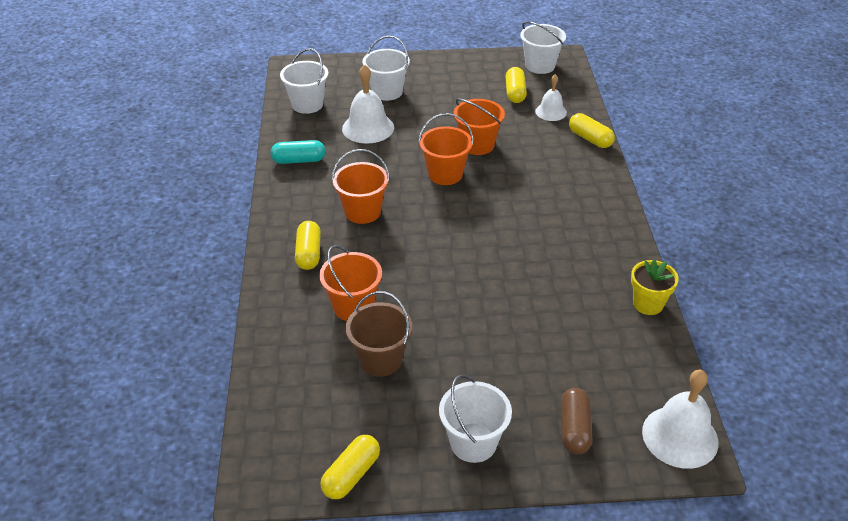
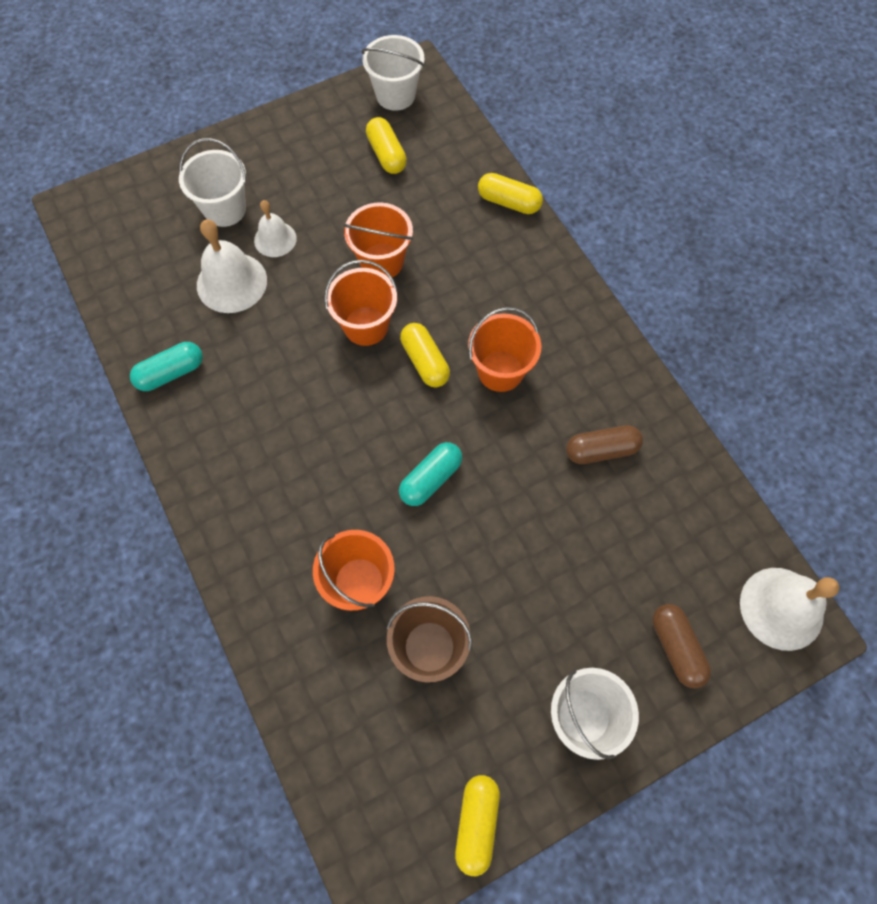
camera: 25 degrees left, 25 degrees up
(307, 104) = (131, 269): white bucket -> none
(309, 253) = (264, 522): yellow capsule -> yellow capsule (425, 361)
(362, 211) = (295, 428): orange bucket -> orange bucket (500, 371)
(440, 267) = (430, 479): none -> turquoise capsule
(551, 112) = (444, 172): white bell -> white bell (275, 239)
(581, 292) = (601, 450): none -> brown capsule
(648, 304) = (677, 437): yellow flower pot -> none

